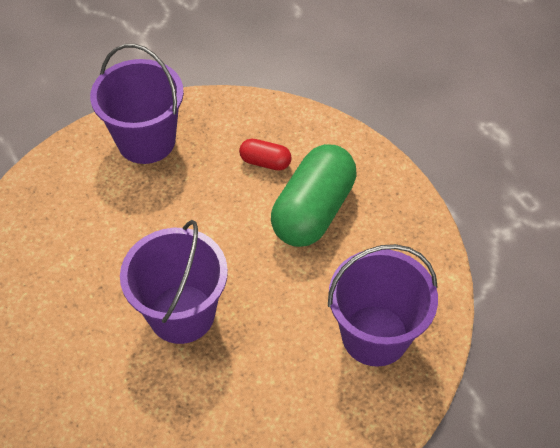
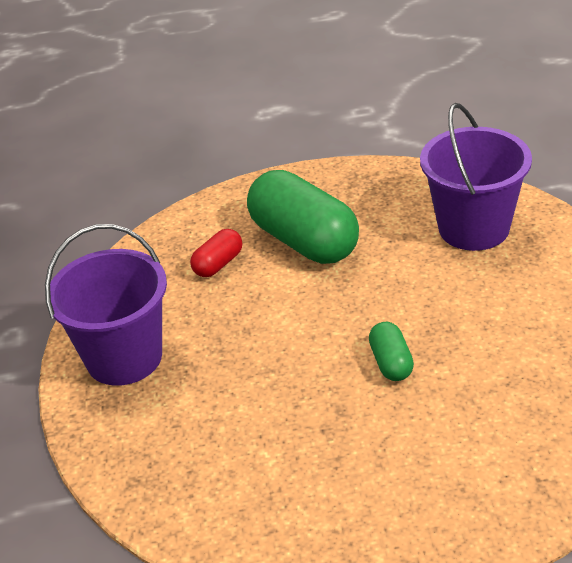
camera: 65 degrees left, 15 degrees down
(182, 314) = (391, 363): purple bucket -> green capsule

